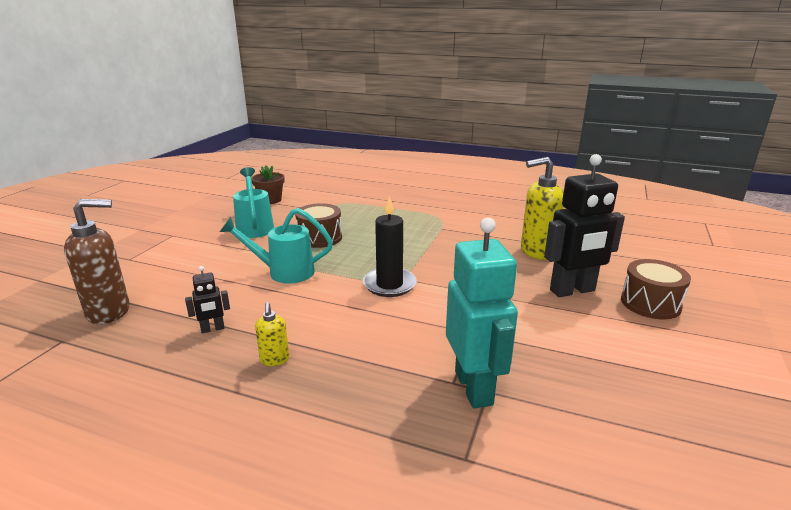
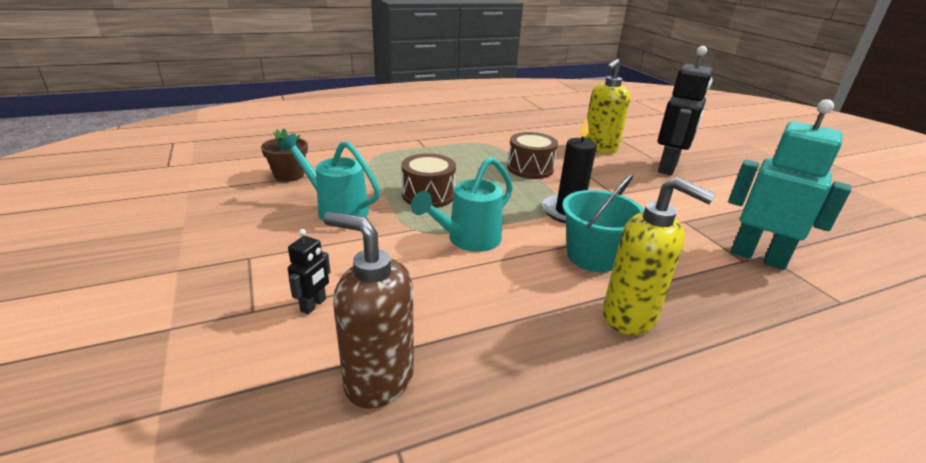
camera: 45 degrees left, 5 degrees up
(109, 312) = (378, 380): brown soap dispenser -> brown soap dispenser turned 90 degrees counterclockwise
(213, 329) = (527, 325): black robot -> black robot (313, 305)
(274, 360) = (630, 317): yellow soap dispenser -> yellow soap dispenser, size x2.00
(337, 317) = (593, 256): none -> turquoise bucket
(650, 303) = (711, 160): brown drum -> brown drum (530, 168)

